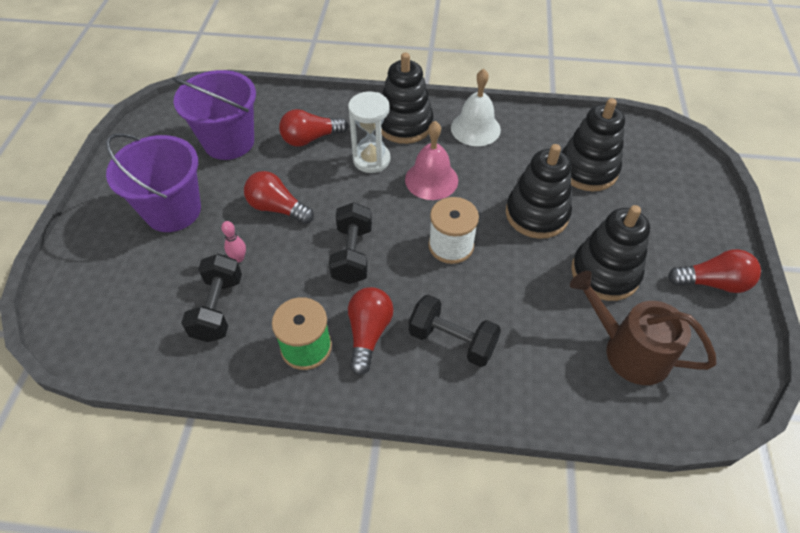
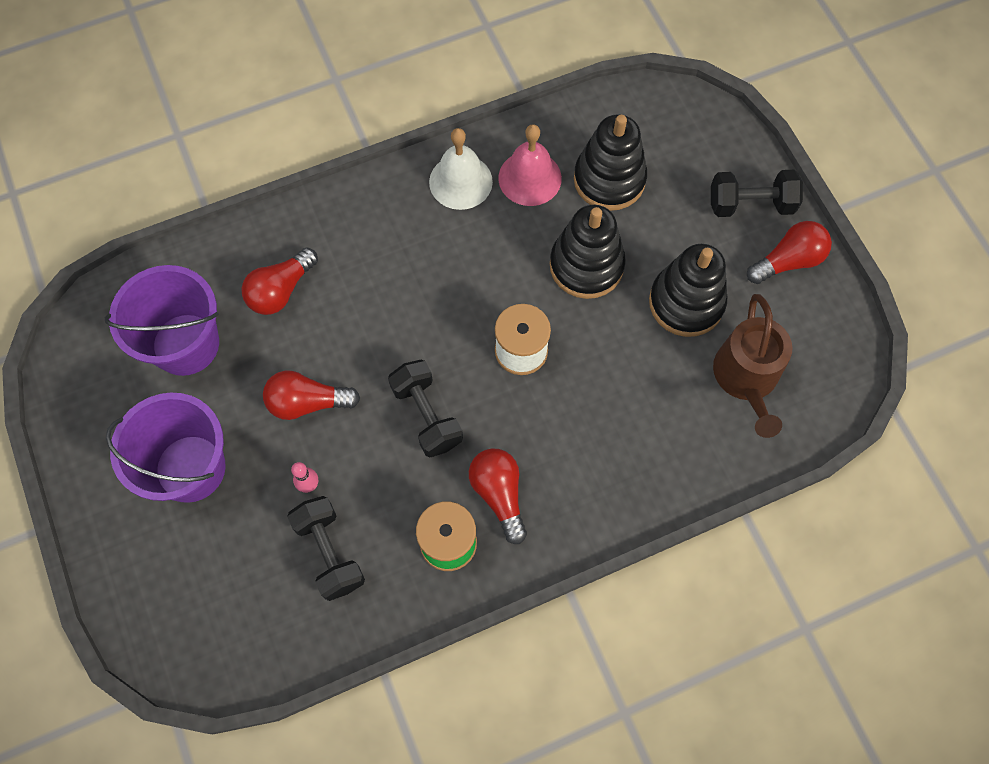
camera: 30 degrees left, 15 degrees up
(371, 160) = (370, 284): white hourglass -> none
(404, 124) = (377, 215): black stacking toy -> none
(431, 180) = (453, 277): pink bell -> pink bell (530, 178)
(452, 340) = (583, 457): black dumbbell -> black dumbbell (750, 204)
(629, 350) = (746, 378): brown watering can -> brown watering can turned 90 degrees counterclockwise

